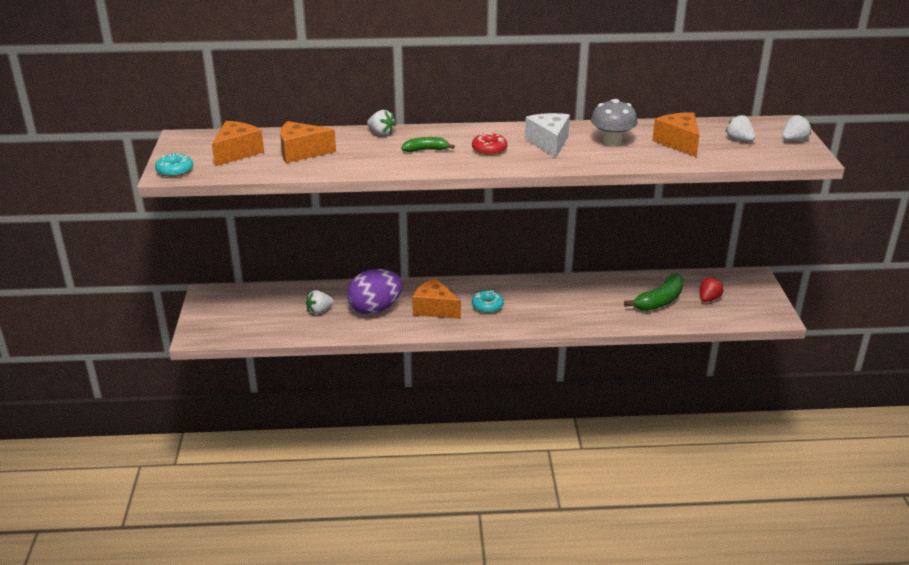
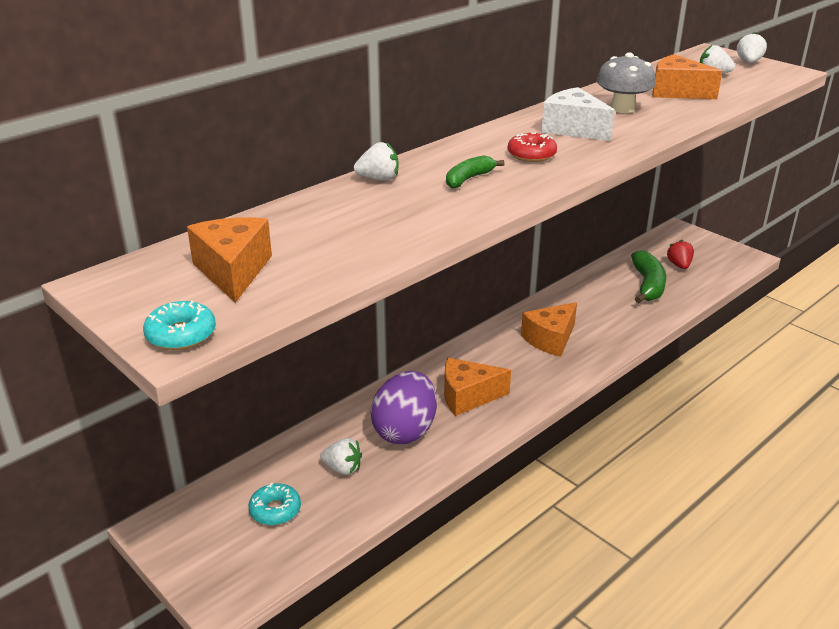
camera: 40 degrees left, 0 degrees up
(301, 152) = (325, 236): orange cheese -> orange cheese (550, 339)
(319, 310) = (343, 468): white strawberry -> white strawberry turned 90 degrees counterclockwise
(487, 306) = (514, 366): turquoise donut -> turquoise donut (275, 510)

